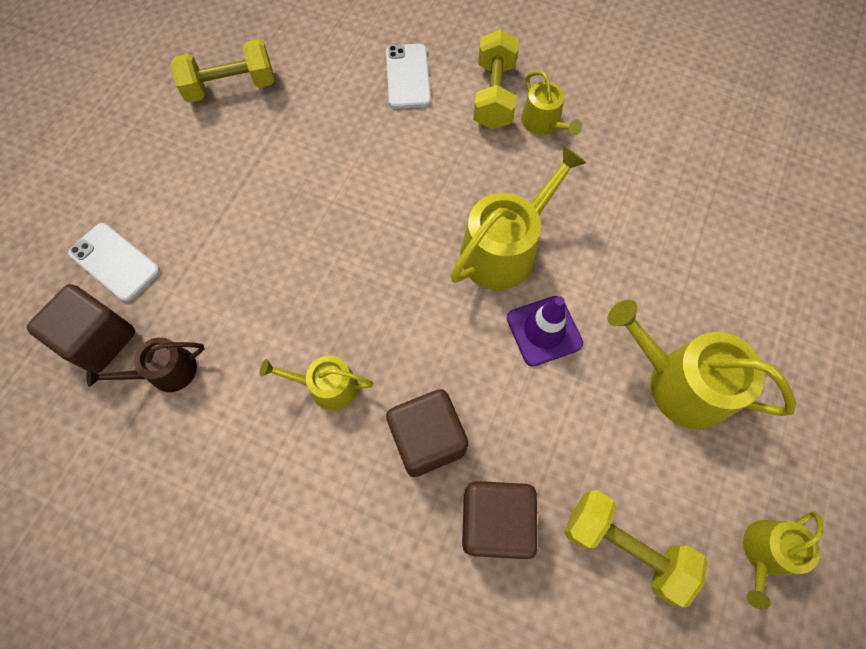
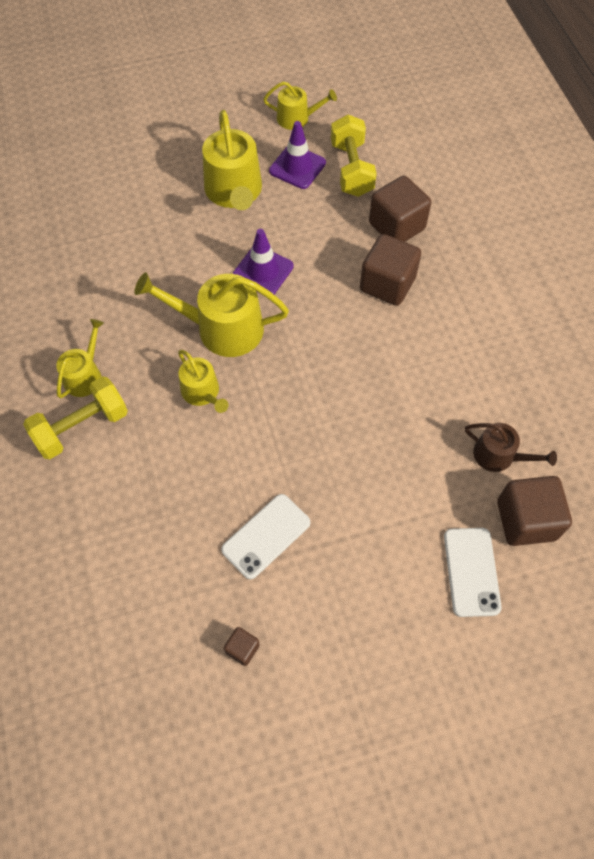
camera: 130 degrees left, 5 degrees down
(231, 87) = (242, 648): yellow dumbbell -> brown cube
(327, 386) = (411, 356): yellow watering can -> yellow watering can (203, 392)
(408, 76) = (111, 507): white phone -> white phone (266, 536)
(673, 482) = (297, 167): none -> purple traffic cone

